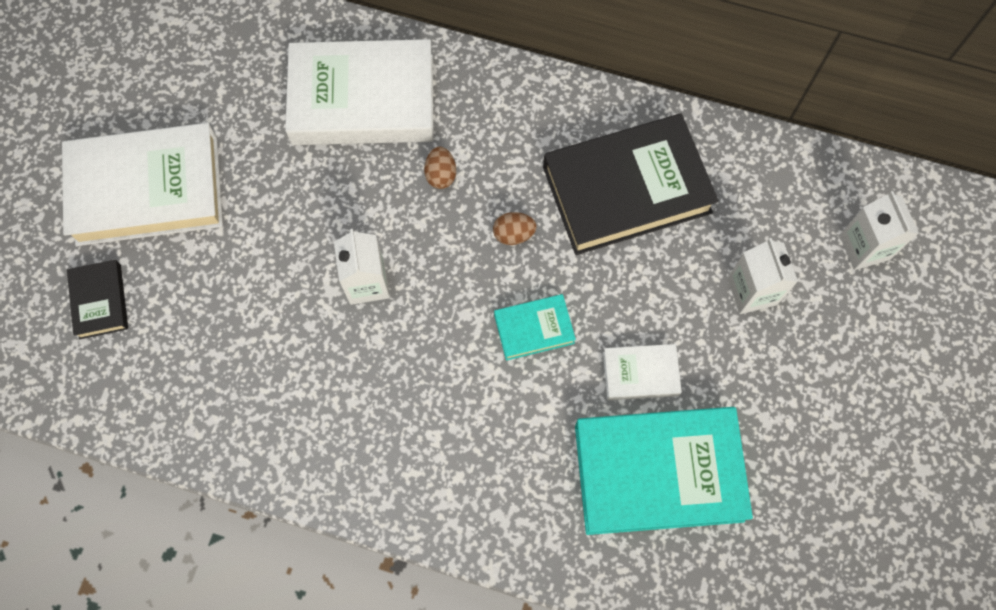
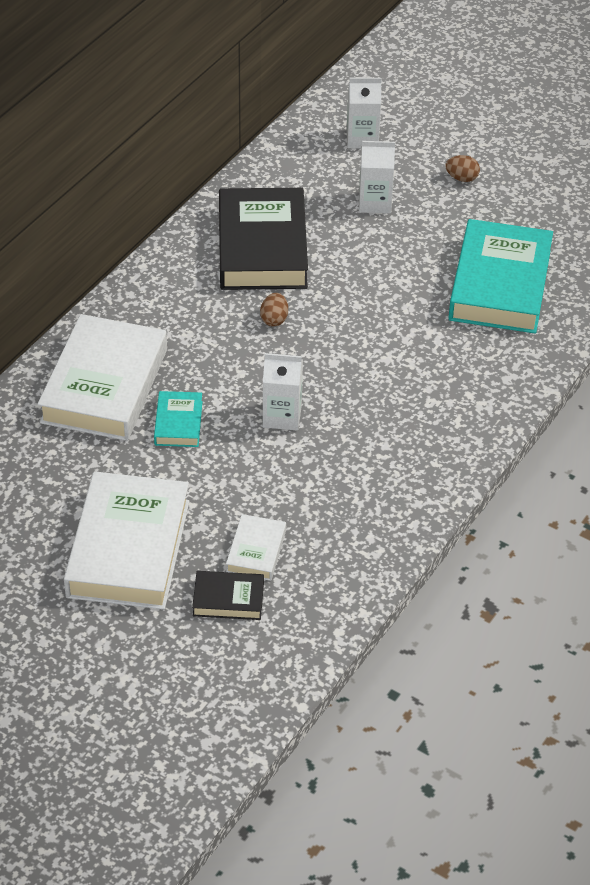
camera: 75 degrees left, 25 degrees down
(441, 175) = (201, 351): brown egg -> brown egg (462, 178)
(534, 329) = (361, 325): turquoise book -> turquoise book (178, 423)
(640, 374) = (419, 276): white book -> white book (256, 551)

